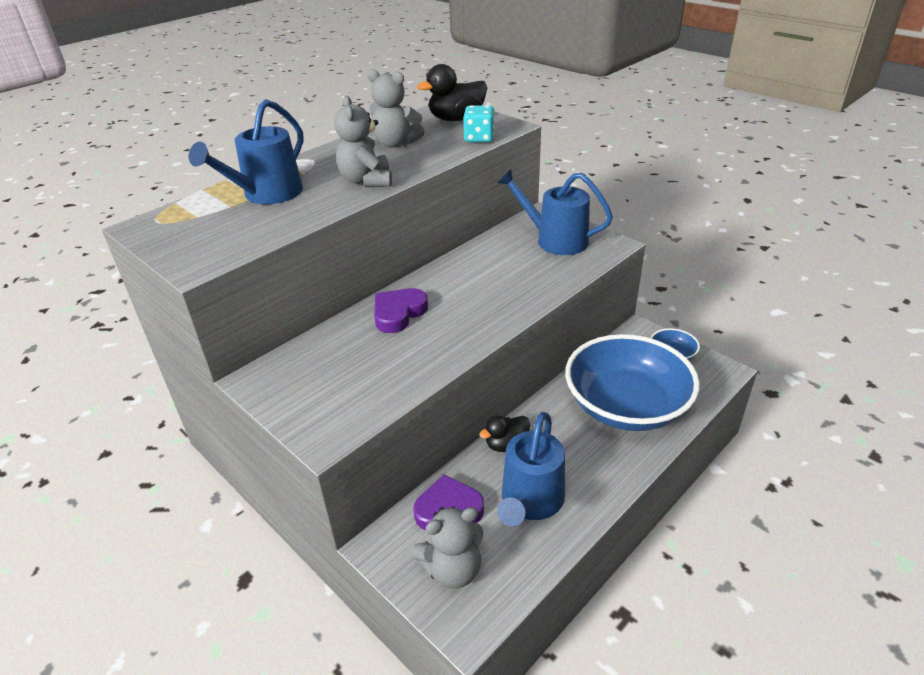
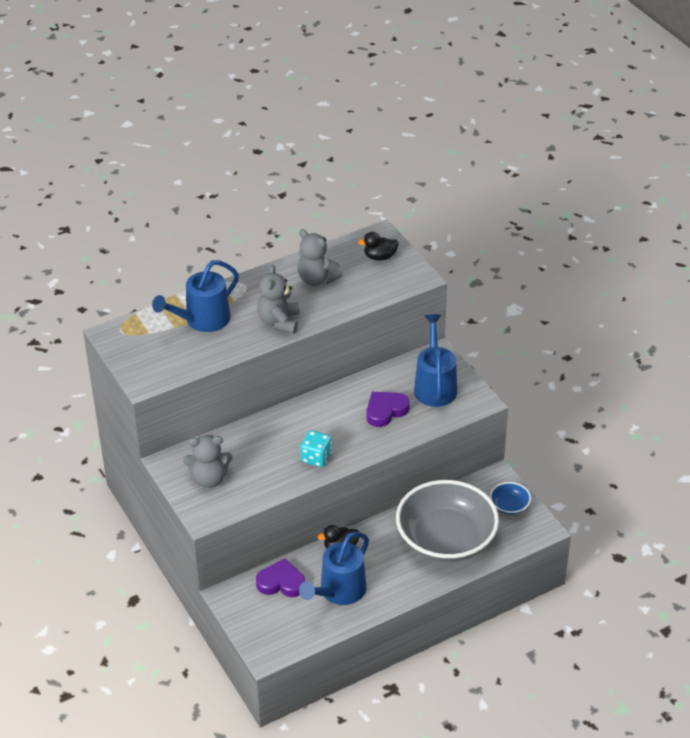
camera: 15 degrees right, 5 degrees up
(398, 313) = (282, 430): purple heart -> purple heart (385, 411)
(452, 569) = (269, 620): grey teddy bear -> grey teddy bear (209, 479)
(456, 119) = (380, 257): black duck -> black duck, size x0.64
(479, 138) = (387, 289): turquoise dice -> turquoise dice (316, 458)
(554, 240) = (435, 386): blue watering can -> blue watering can turned 45 degrees clockwise
(626, 406) = (446, 539): blue bowl -> grey bowl

